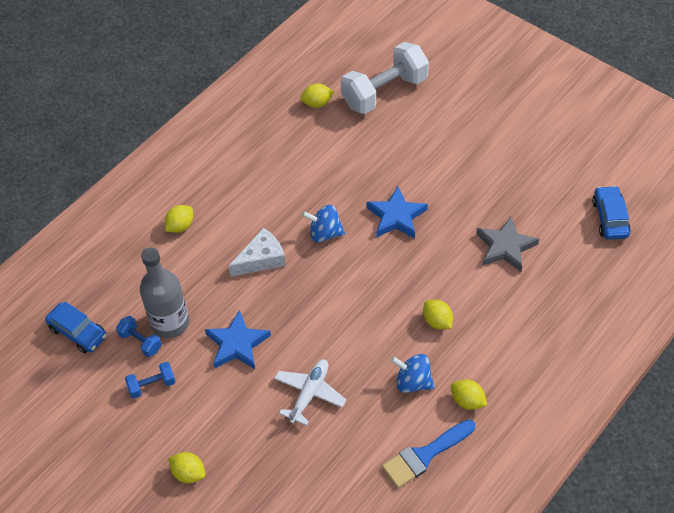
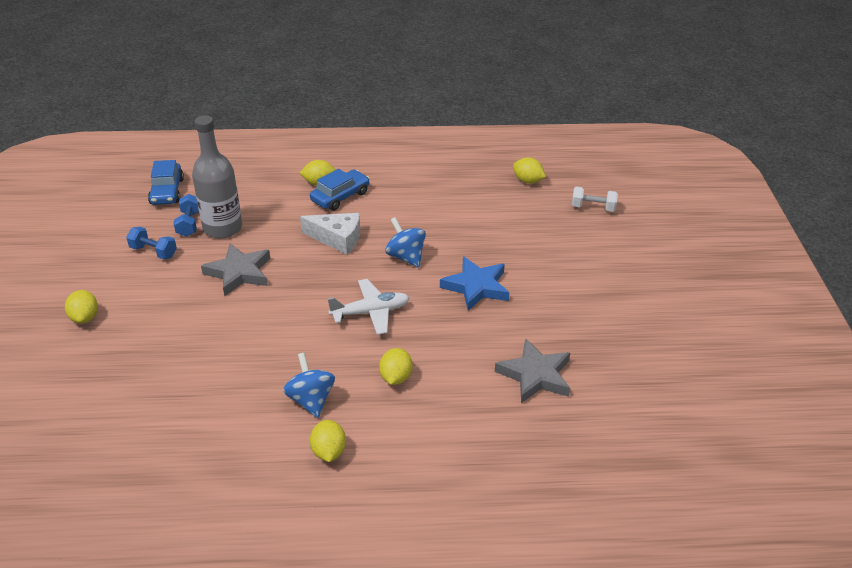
camera: 45 degrees right, 15 degrees down
(237, 344) = (239, 273): blue star -> grey star
(309, 393) = (231, 341): white plane -> white plane (370, 312)
(384, 92) = (593, 208): white dumbbell -> white dumbbell, size x0.46
(425, 455) = (236, 456): blue brush -> none
(610, 218) = (672, 432): blue car -> blue car (340, 196)

